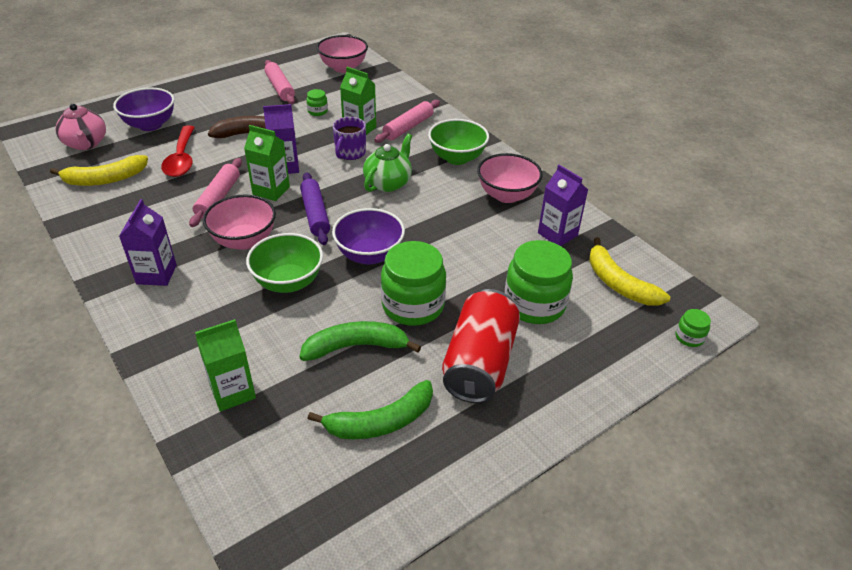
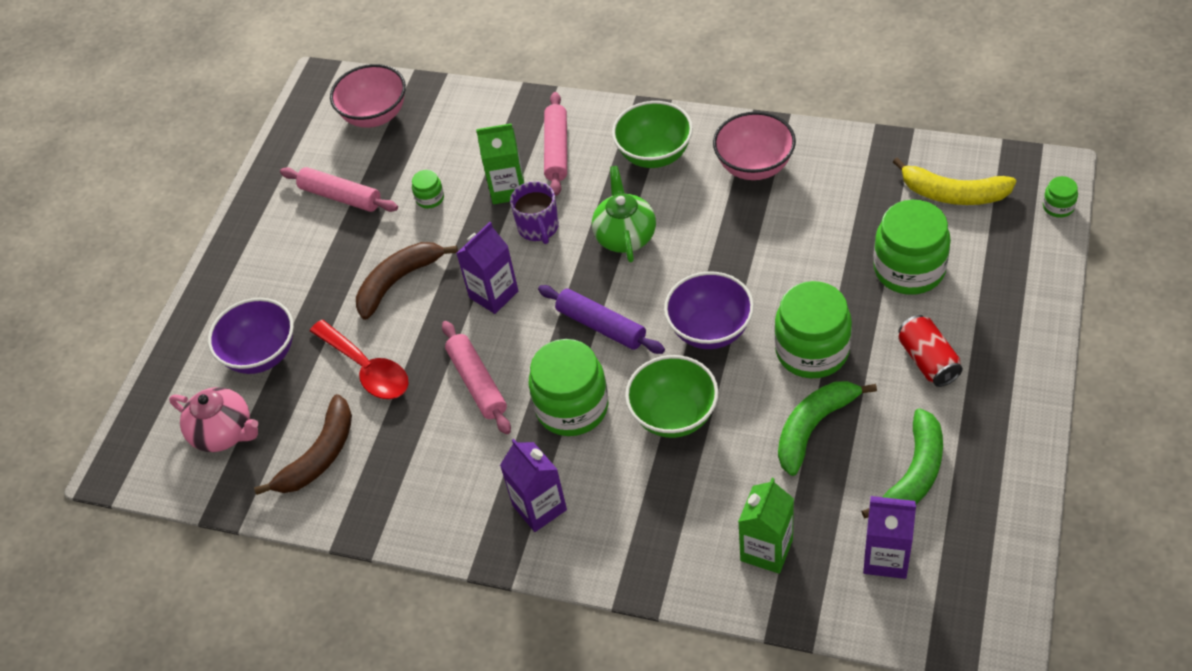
camera: 30 degrees left, 10 degrees up
(105, 179) = (319, 455): yellow banana -> brown banana
(244, 240) = (572, 407): pink bowl -> green jar
(271, 190) = (519, 333): green carton -> none
(479, 363) = (928, 361): red can -> red can, size x0.58
(557, 234) = (848, 178): purple carton -> purple carton (886, 557)

